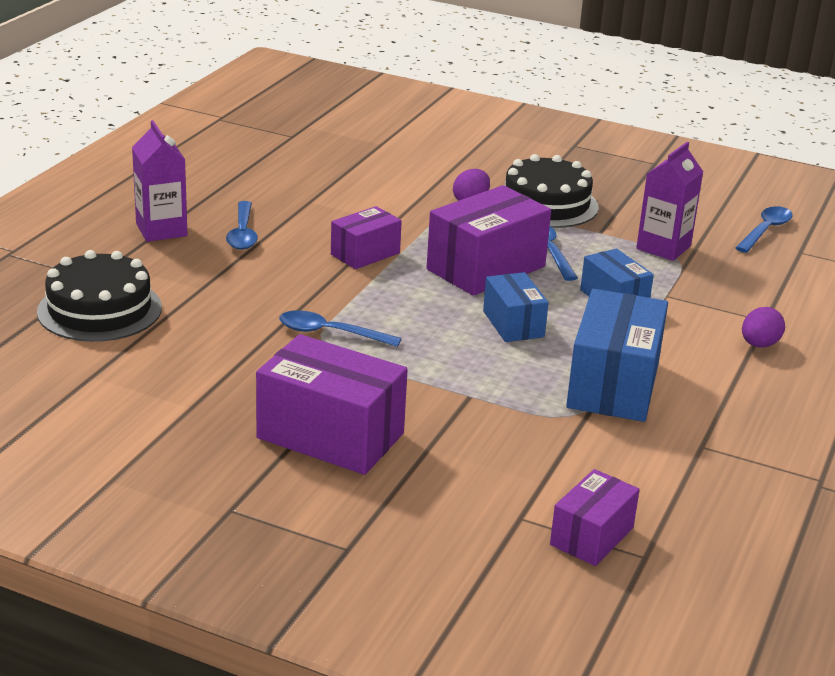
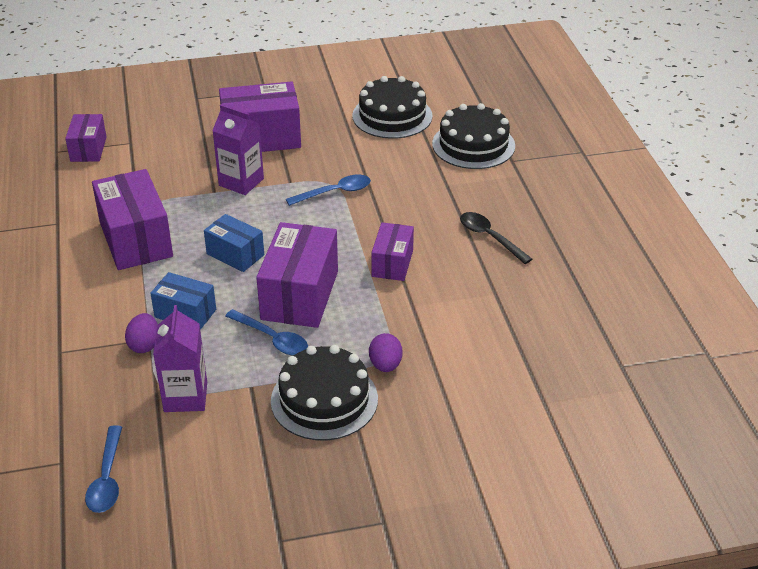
camera: 145 degrees right, 10 degrees up
(125, 384) = (392, 116): none -> black cake
(161, 230) = (539, 213): purple carton -> purple carton (241, 182)
(243, 233) = (490, 237): blue spoon -> black spoon
(613, 385) = (135, 239): blue box -> purple box
(759, 345) = (54, 323): purple egg -> purple egg (144, 345)

